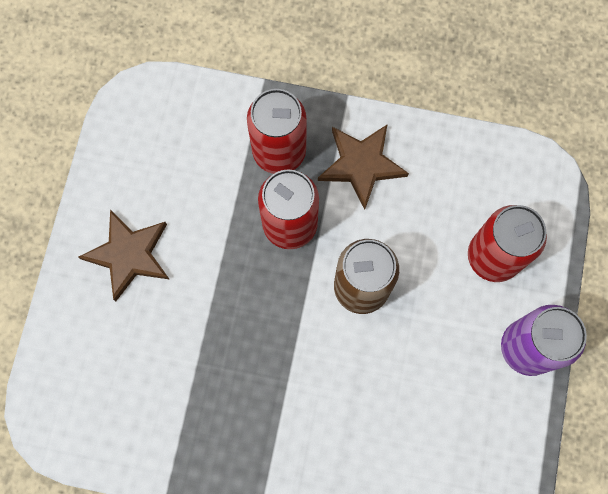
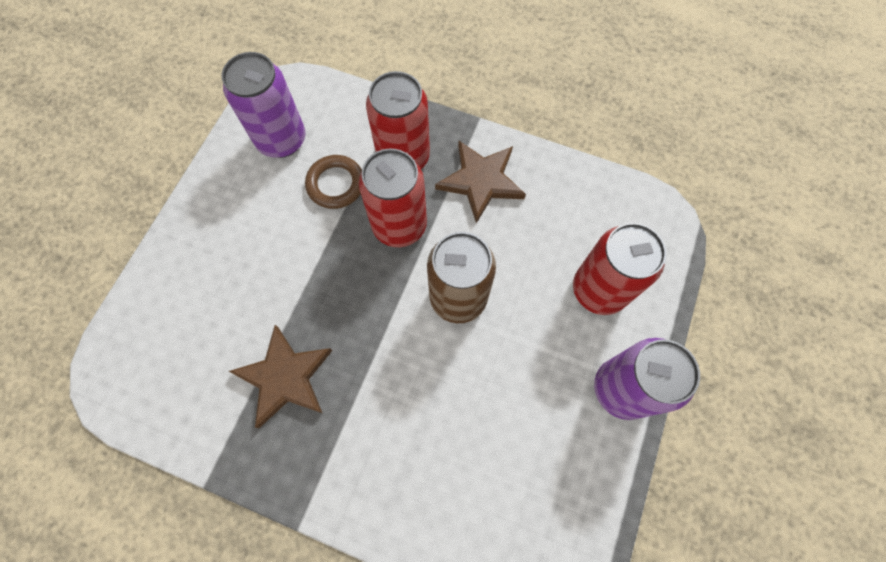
camera: 10 degrees right, 5 degrees down
(129, 255) = (236, 228): brown star -> brown star (285, 377)
(151, 153) = (281, 140): none -> purple can
(217, 192) = (336, 184): none -> brown ring

